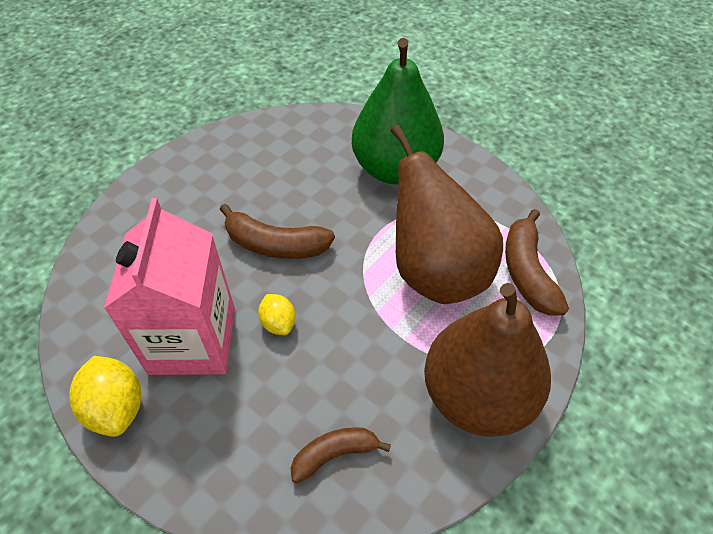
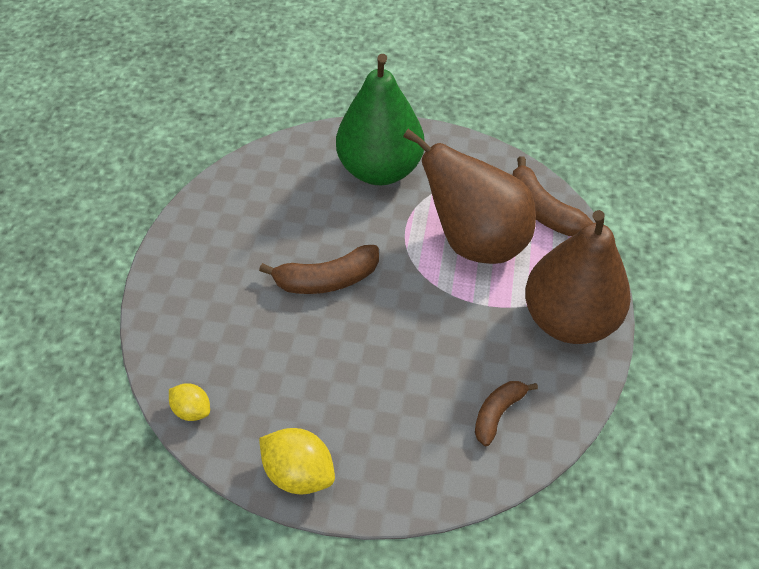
camera: 30 degrees left, 0 degrees up
(192, 340) = (319, 389): pink carton -> none
(278, 323) = (380, 341): yellow lemon -> yellow lemon (192, 410)

